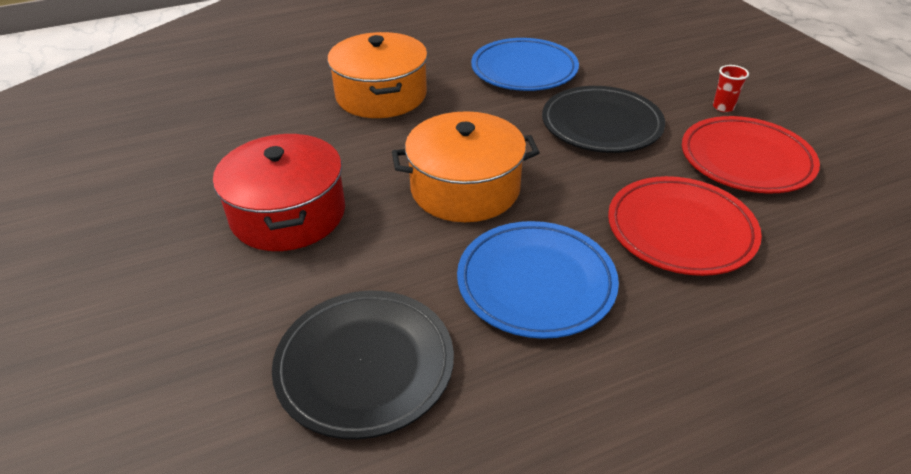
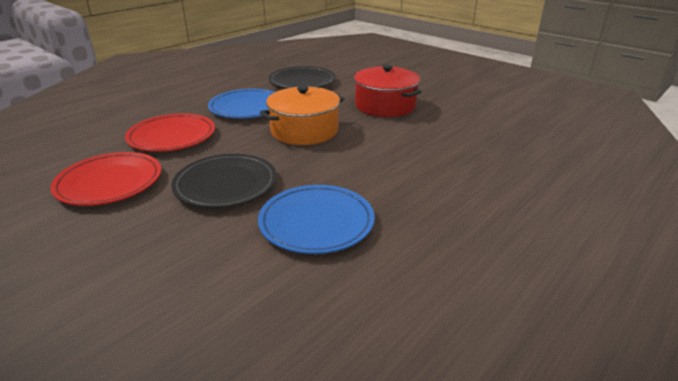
camera: 155 degrees right, 10 degrees down
(381, 95) = (417, 169): orange pot -> none
(723, 107) = (107, 227): red cup -> none

